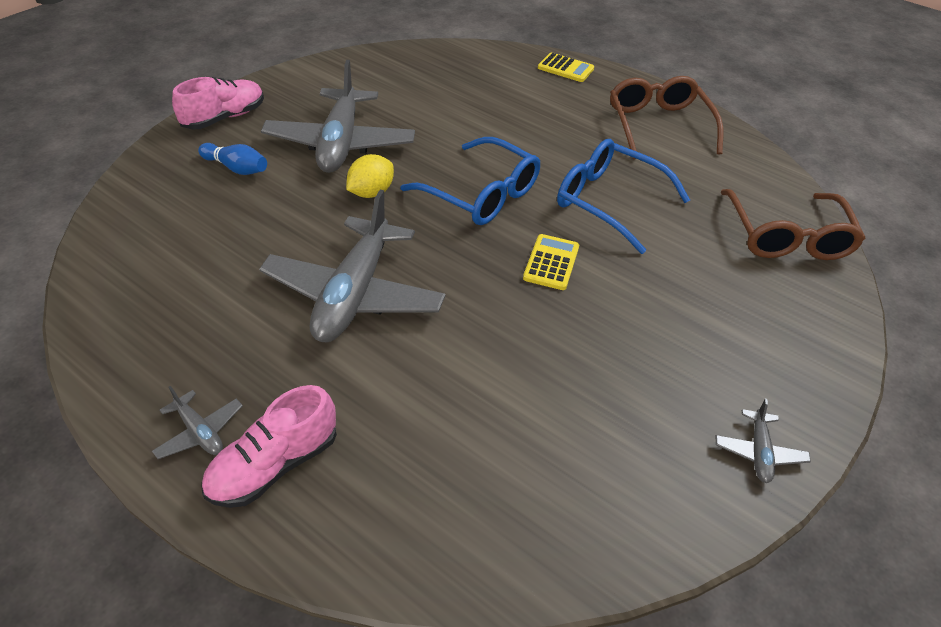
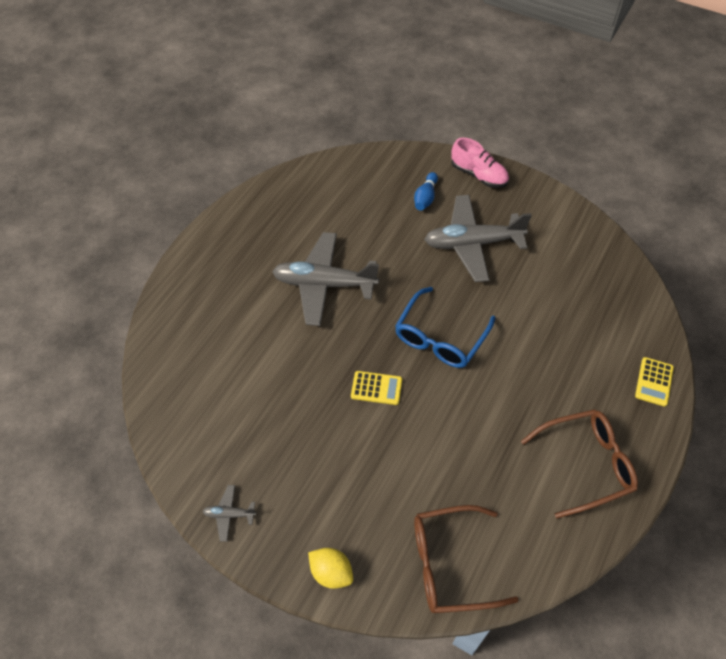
camera: 85 degrees right, 10 degrees up
(200, 432) = (219, 244): grey plane -> none
(275, 465) = (203, 278): pink shoe -> none
(371, 192) = (422, 273): yellow lemon -> yellow lemon (331, 572)
(609, 202) = (457, 424): blue glasses -> none

